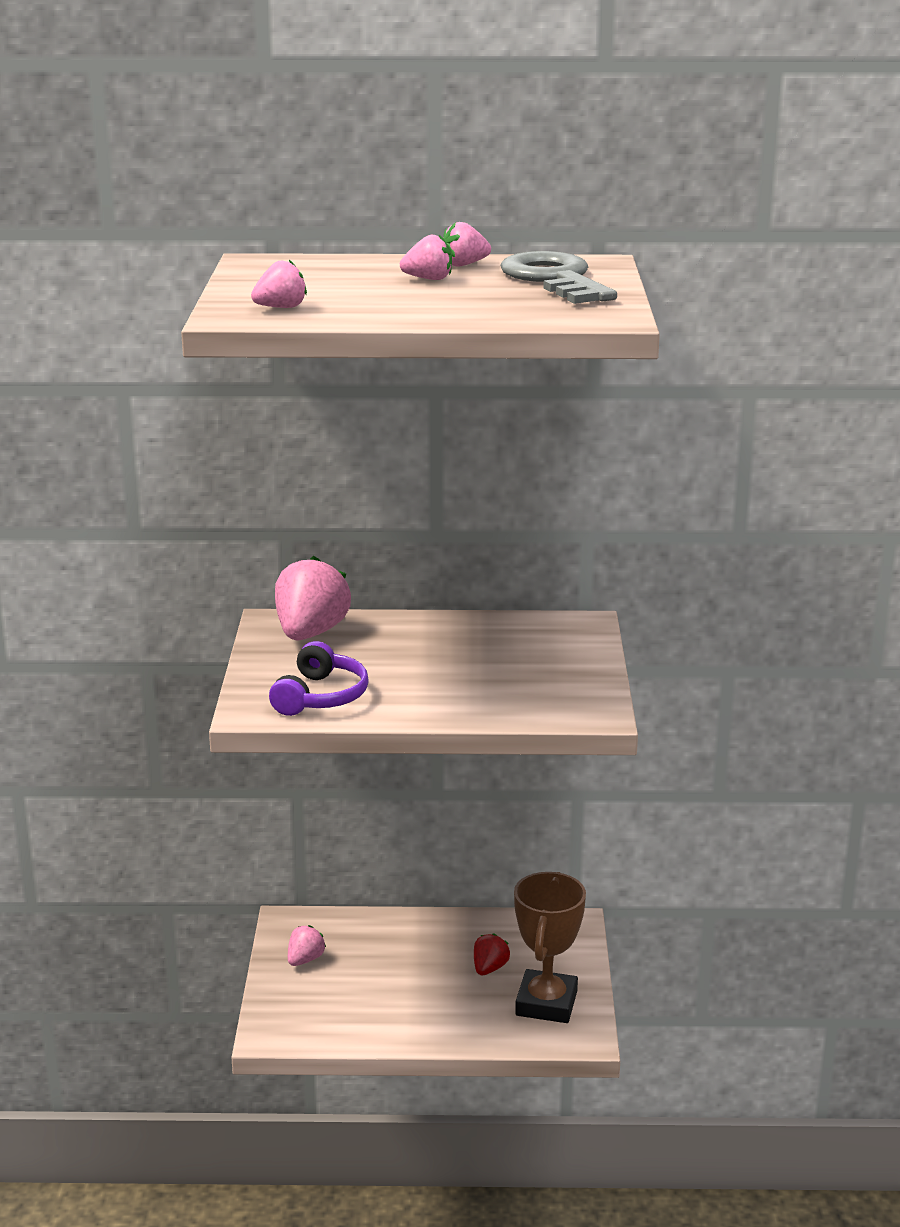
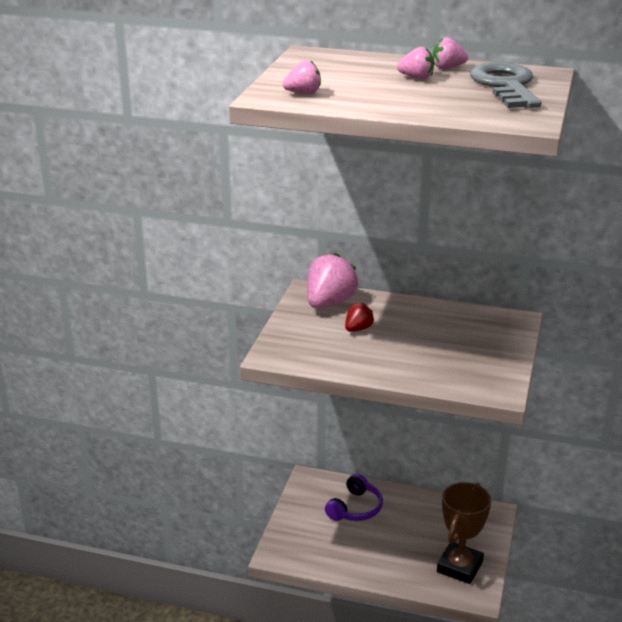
camera: 15 degrees right, 5 degrees up
(305, 959) = (312, 507): pink strawberry -> none
(320, 696) = (319, 351): purple headphones -> purple headphones (355, 508)
(489, 968) = (429, 535): red strawberry -> red strawberry (358, 329)

